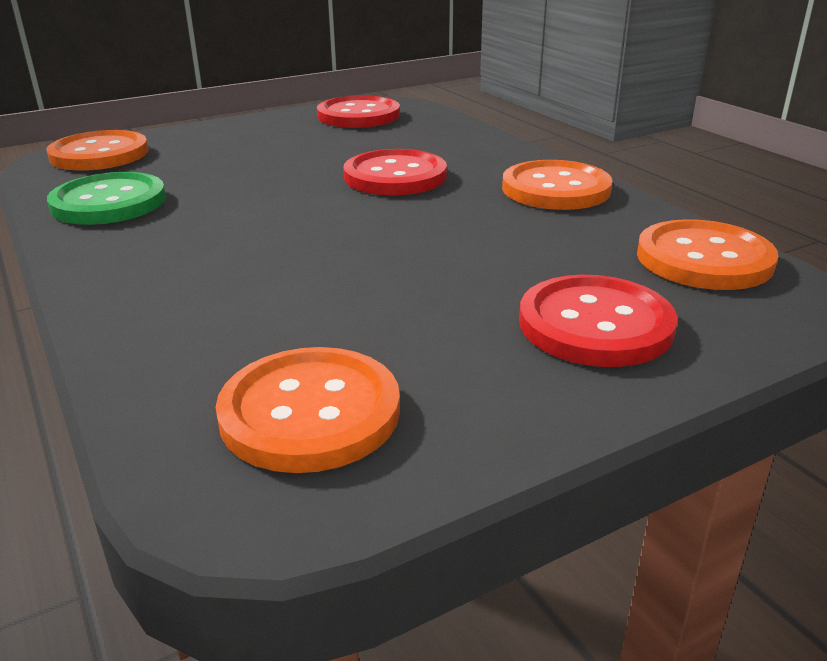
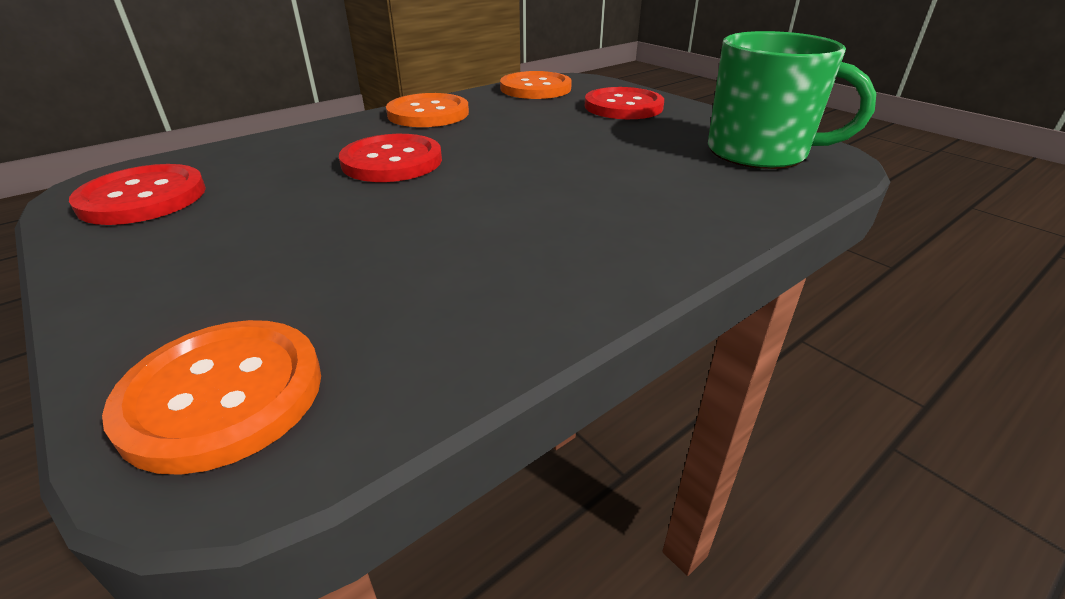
camera: 100 degrees left, 5 degrees up
(109, 202) = (473, 306): green button -> none
(310, 412) = (759, 152): orange button -> green mug

